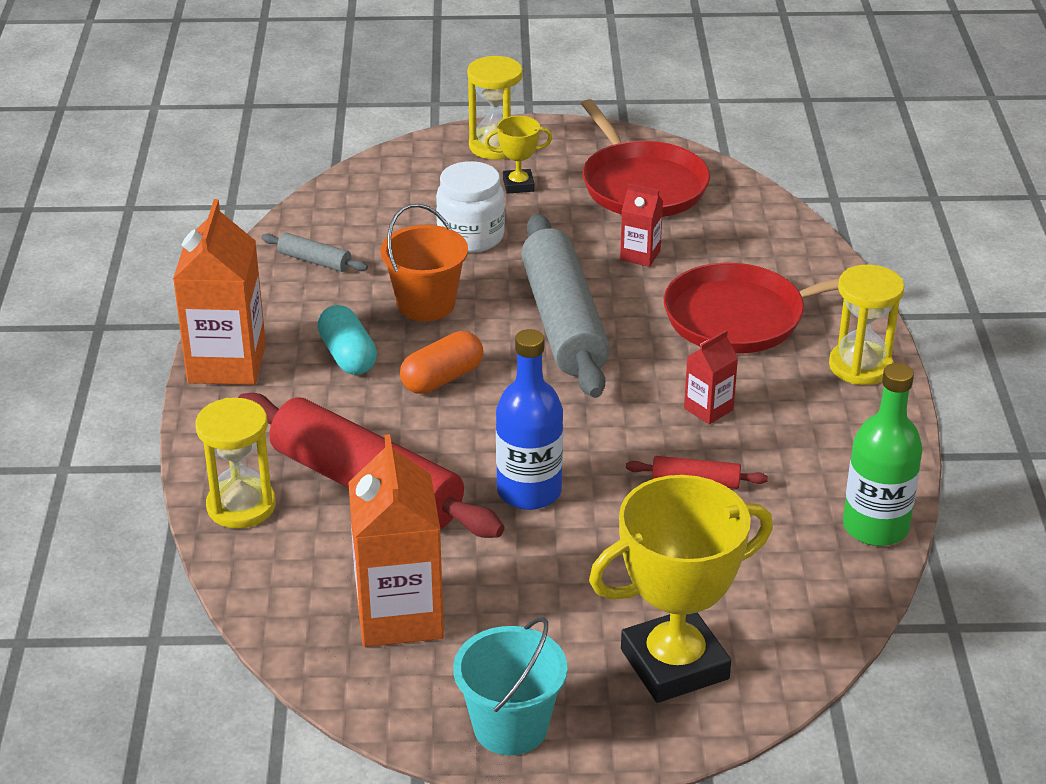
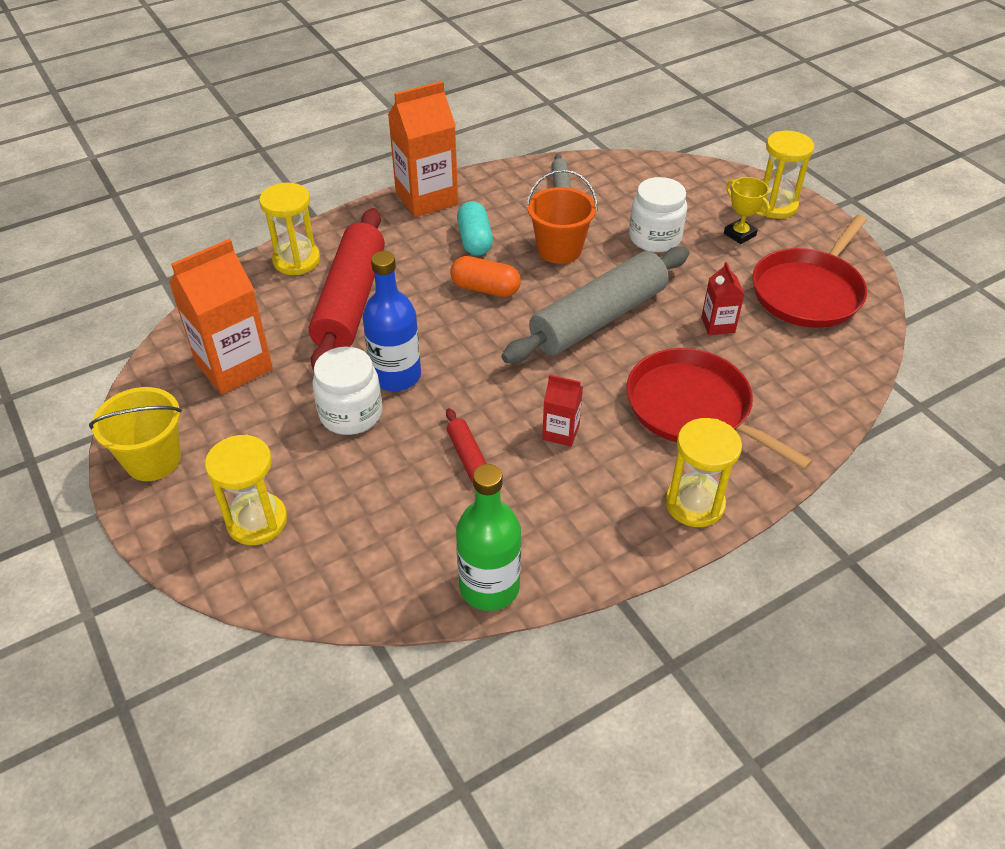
camera: 60 degrees right, 10 degrees up
(347, 356) = (474, 240): turquoise capsule -> turquoise capsule turned 45 degrees counterclockwise
(510, 727) = (153, 460): turquoise bucket -> yellow bucket
(562, 544) = (351, 414): none -> white jar
(674, 664) = (257, 521): yellow trophy -> yellow hourglass

